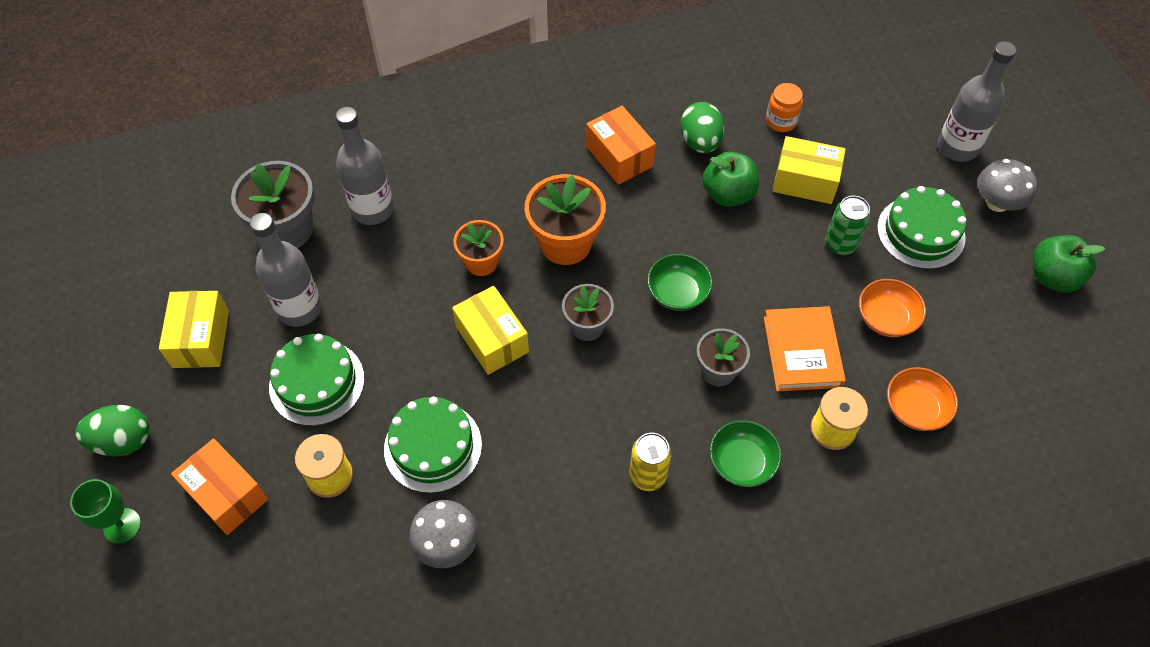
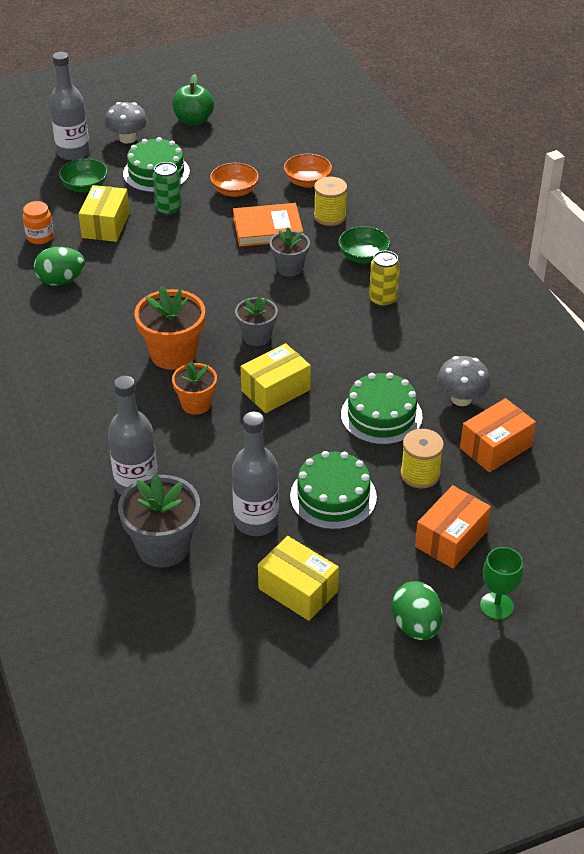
camera: 95 degrees left, 15 degrees down
(201, 339) = (298, 590): yellow box -> yellow box turned 45 degrees clockwise
(619, 156) = (75, 327): orange box -> orange box (495, 447)
(677, 293) = (220, 289): green bowl -> green bowl (85, 187)
(728, 194) = (119, 265): green apple -> none

